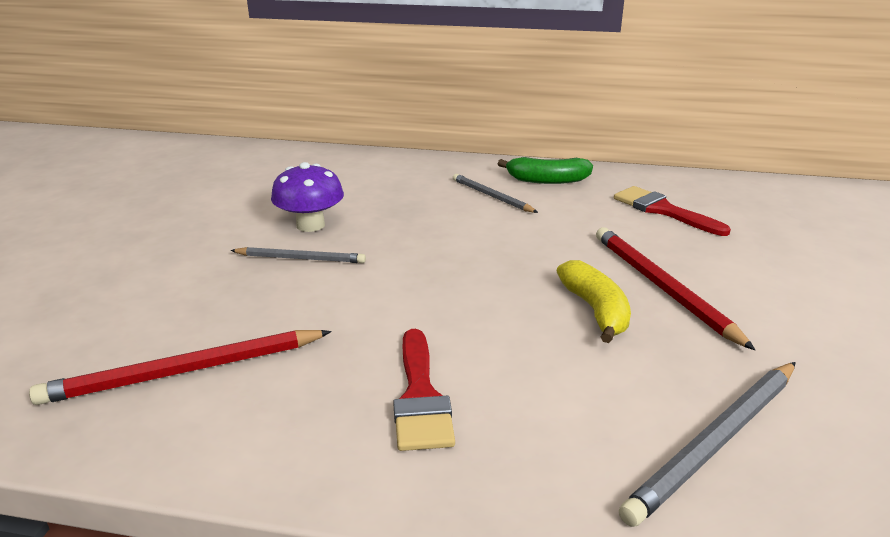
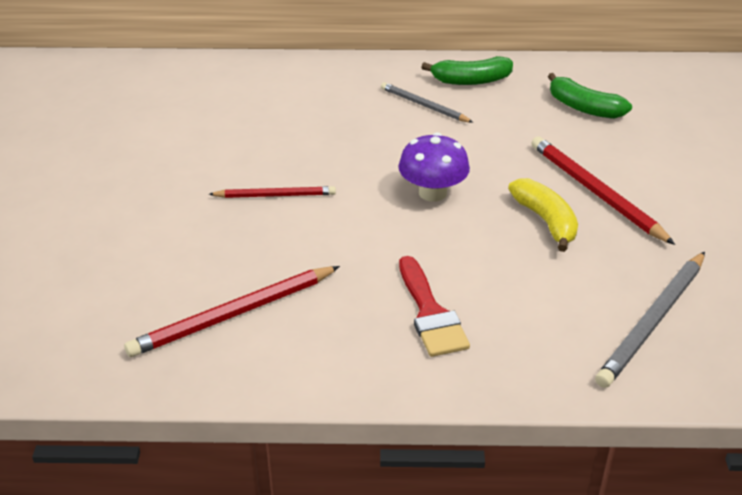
camera: 10 degrees left, 10 degrees up
(300, 258) = (275, 195): grey pencil -> red pencil
(310, 225) = (266, 157): purple mushroom -> purple mushroom (432, 193)
(662, 210) = (583, 108): red brush -> green banana

